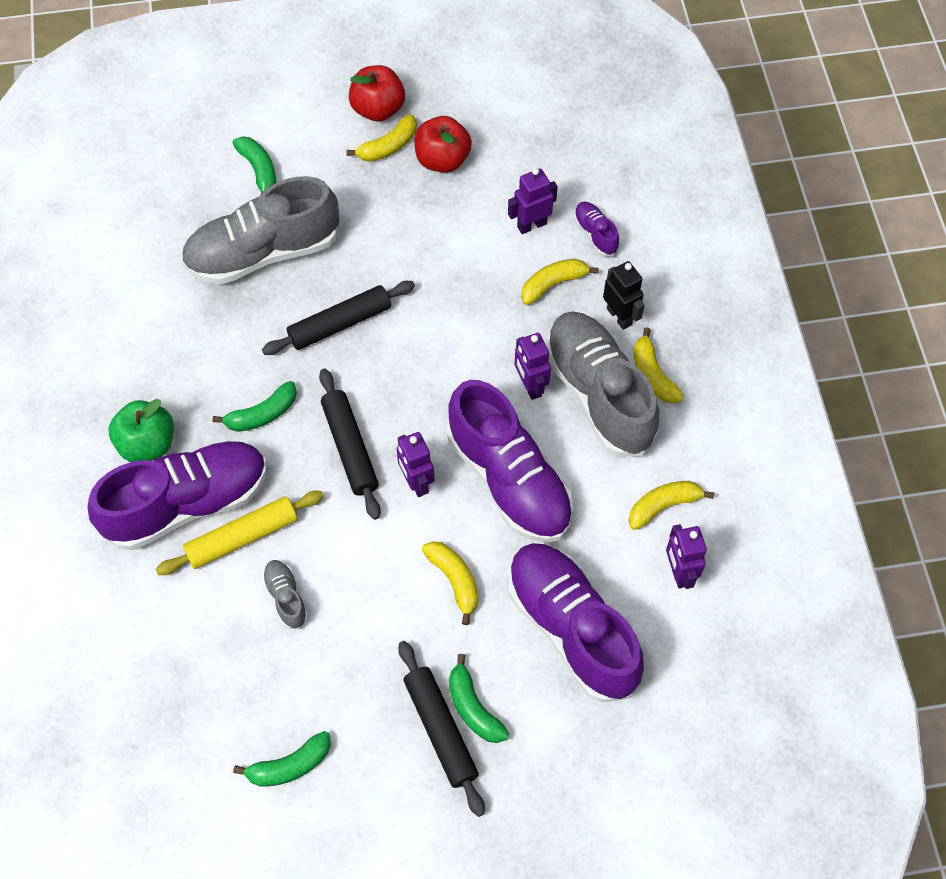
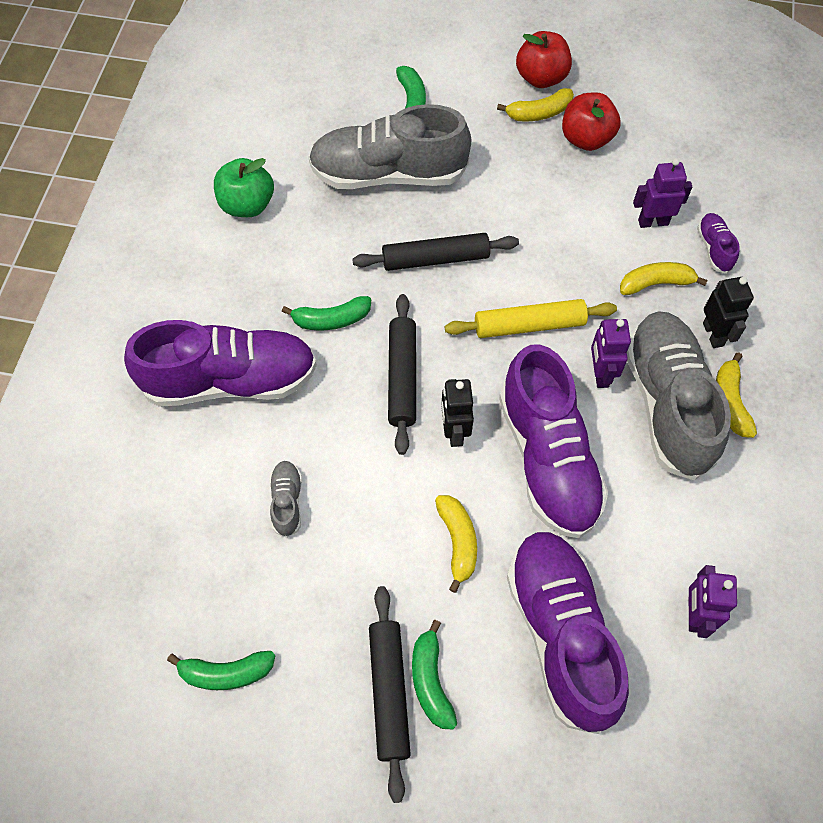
camera: 20 degrees right, 0 degrees up
(147, 444) = (216, 314): green apple -> green apple (247, 205)
(242, 537) = (268, 430): yellow rolling pin -> yellow rolling pin (529, 325)
(416, 482) = (454, 432): purple robot -> black robot
(663, 506) = (699, 539): yellow banana -> none

